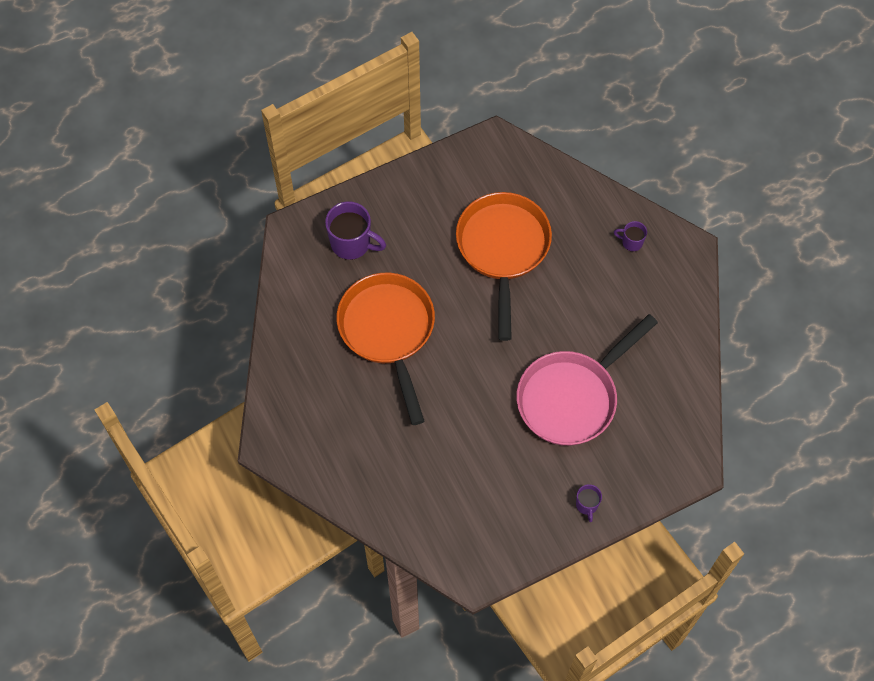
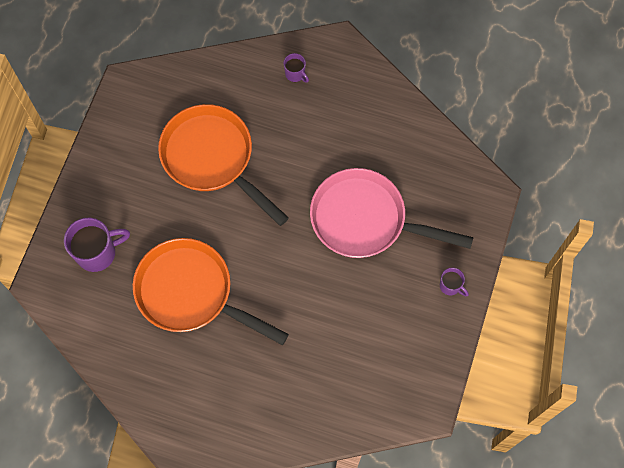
camera: 45 degrees left, 5 degrees up
(572, 397) = (365, 220): pink pan -> pink pan turned 105 degrees clockwise
(631, 242) = (295, 74): purple mug -> purple mug turned 105 degrees counterclockwise

